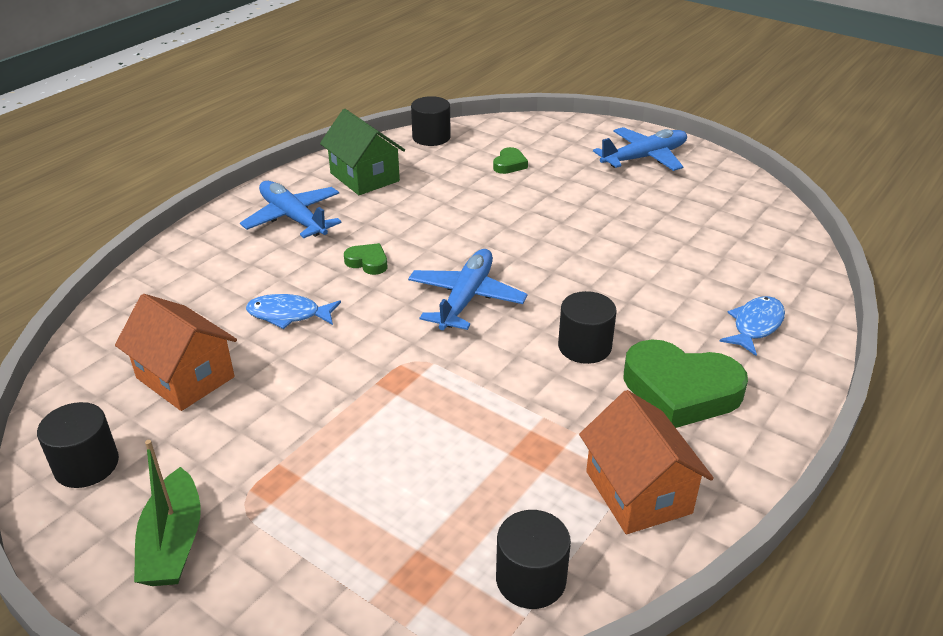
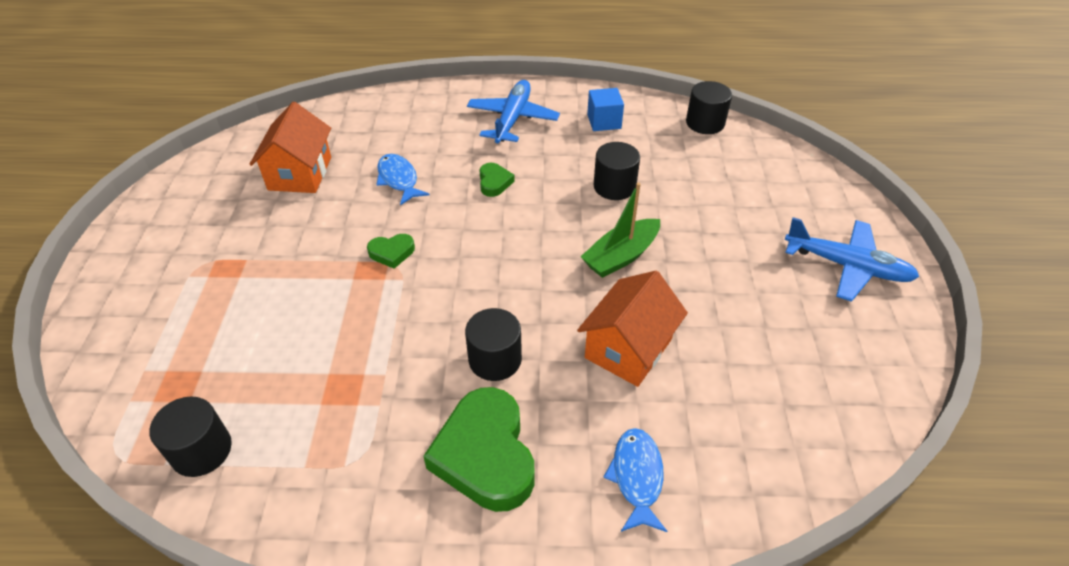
camera: 55 degrees right, 10 degrees up
(86, 465) = (198, 182): black cylinder -> black cylinder (614, 186)
(173, 542) = (153, 254): green boat -> green boat (621, 256)
(365, 177) = (604, 121): green house -> blue cube
(466, 299) = (497, 257): blue plane -> none
(509, 164) = (719, 186): green heart -> green heart (392, 253)
(638, 492) = (332, 479): orange house -> orange house (628, 348)
(755, 325) = (636, 477): blue fish -> blue fish turned 90 degrees counterclockwise

